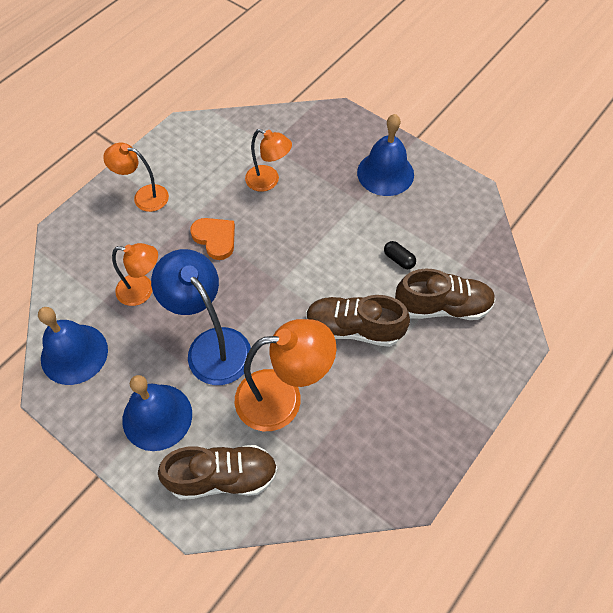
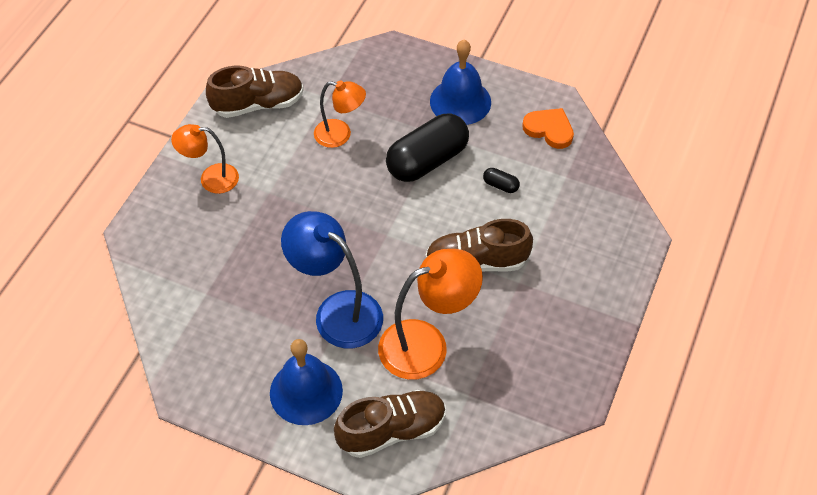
camera: 15 degrees left, 5 degrees down
(74, 354) = (196, 352): blue bell -> none
(142, 291) = (245, 274): orange lamp -> none
(215, 238) = (304, 205): orange heart -> orange heart (549, 129)
(338, 221) = (427, 160): none -> black capsule
(442, 306) = (558, 221): brown shoe -> brown shoe (258, 104)

